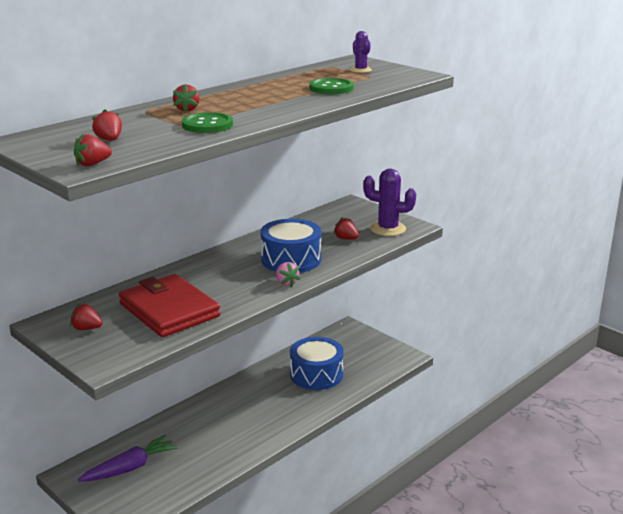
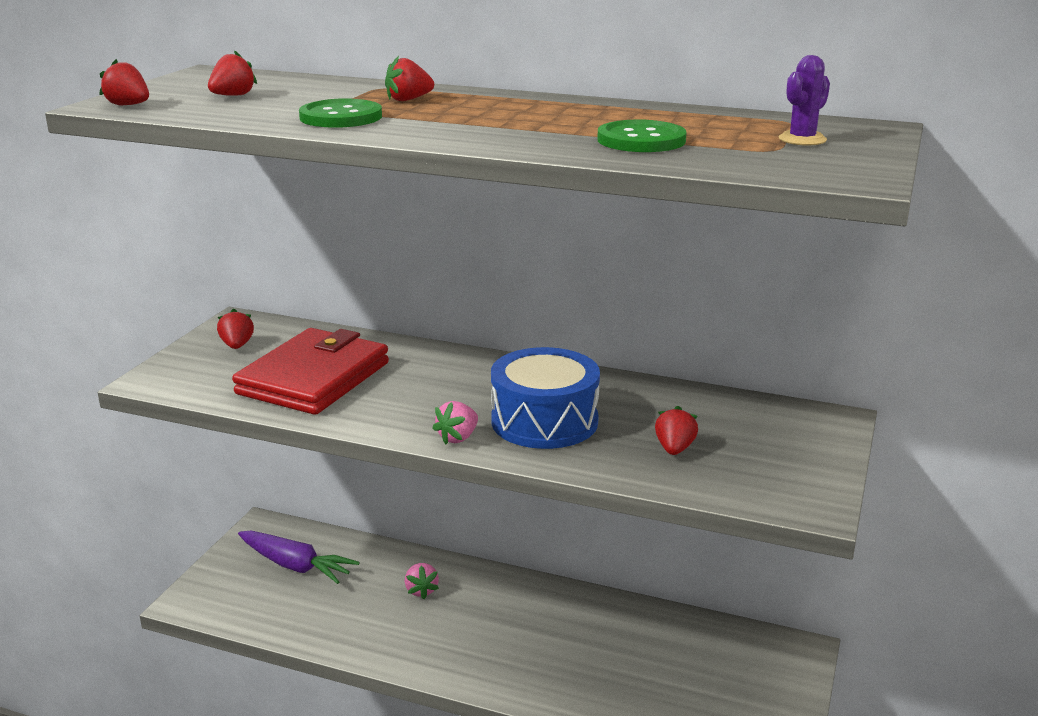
camera: 65 degrees right, 0 degrees up
(204, 423) = (421, 590): none -> pink strawberry
(316, 374) = (623, 658): blue drum -> none
(388, 229) = (765, 480): purple cactus -> none

